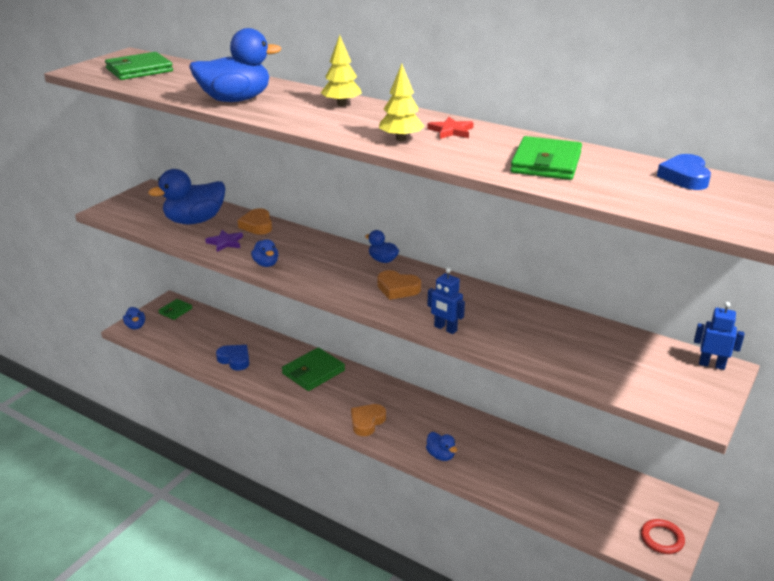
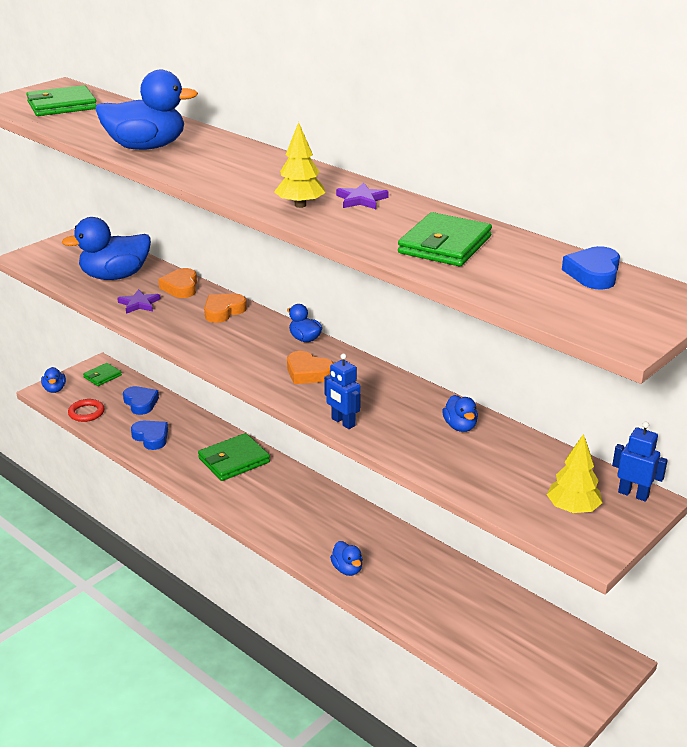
camera: 10 degrees right, 0 degrees up
(216, 331) = (140, 403): none -> blue heart
(266, 264) = (174, 332): blue duck -> blue duck (460, 426)
(341, 104) = (258, 160): yellow tree -> yellow tree (572, 509)
(367, 422) = (276, 523): orange heart -> orange heart (223, 311)
(451, 131) = (361, 200): red star -> purple star
(662, 539) = (571, 693): red ring -> red ring (86, 413)

